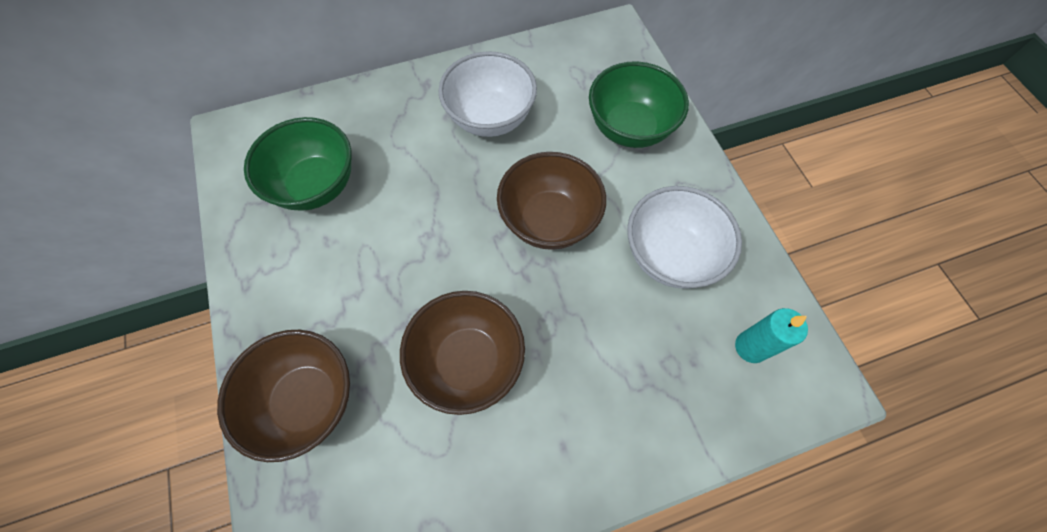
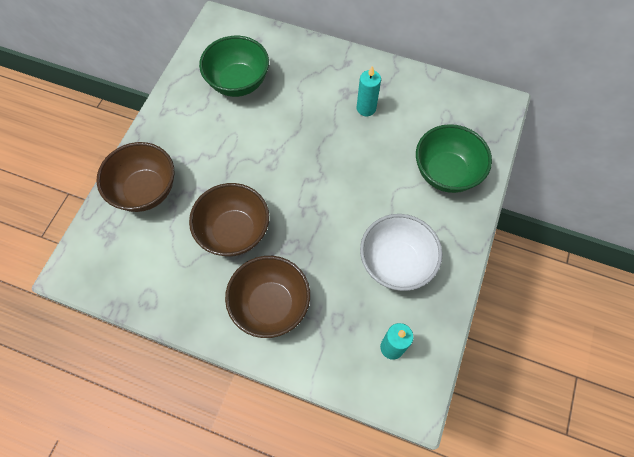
camera: 40 degrees right, 0 degrees up
(490, 118) = (366, 108): white bowl -> turquoise candle
(549, 220) = (344, 191): brown bowl -> brown bowl (270, 305)

